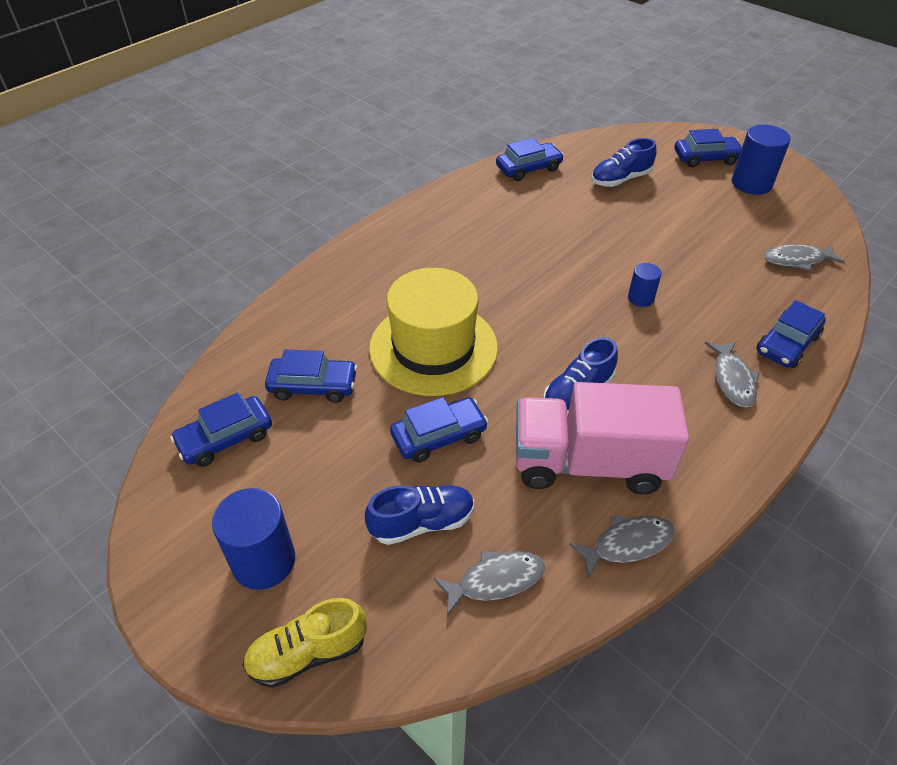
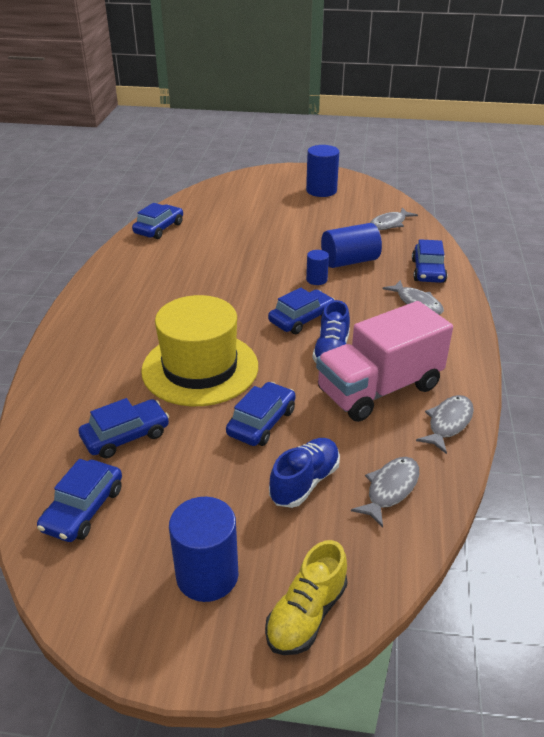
camera: 35 degrees left, 10 degrees down
(620, 179) = (233, 214): blue shoe -> none
(700, 290) = (349, 261): none -> blue cylinder
(706, 158) = (278, 185): blue car -> blue car (301, 319)

